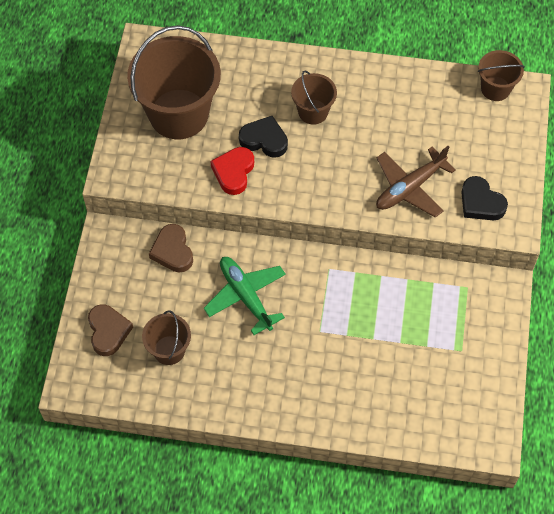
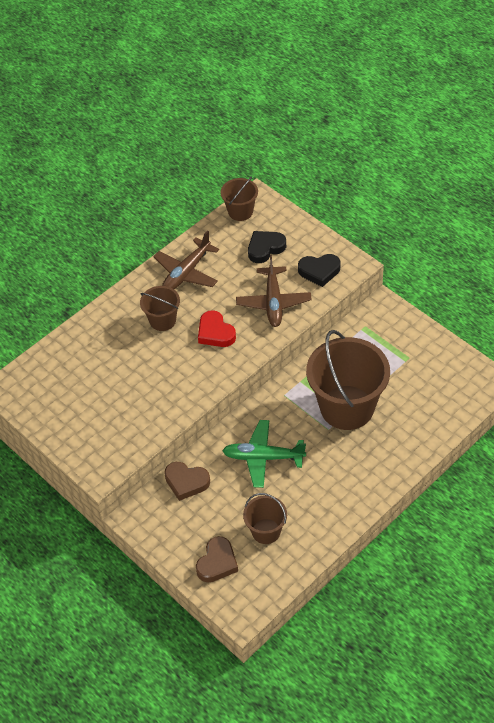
camera: 50 degrees left, 10 degrees down
(108, 331) = (217, 563): brown heart -> brown heart turned 90 degrees clockwise
(179, 114) = (87, 401): brown bucket -> brown bucket (347, 407)
(233, 172) = (168, 395): red heart -> red heart (215, 333)
(264, 140) = (158, 362): black heart -> black heart (265, 248)
(383, 94) = (186, 273): none -> brown plane

